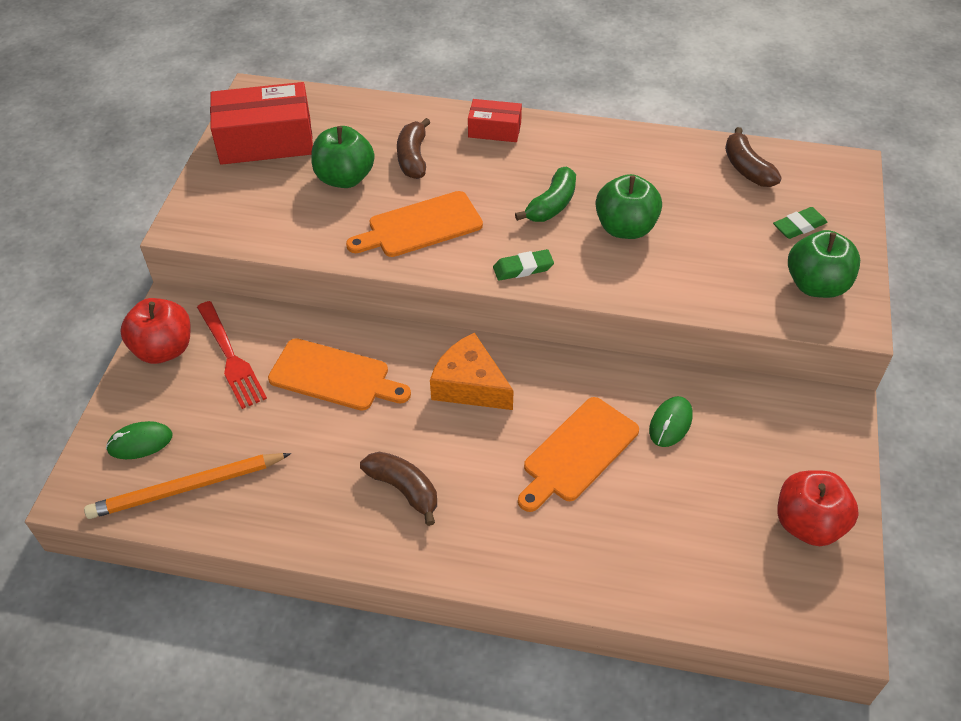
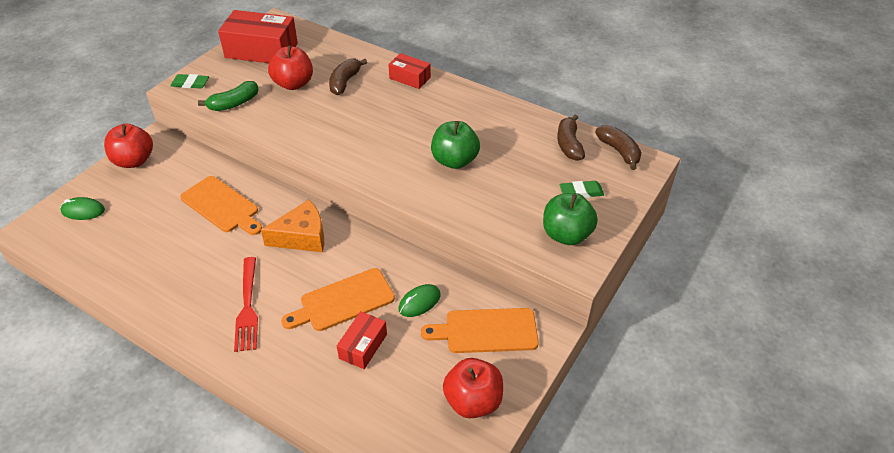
camera: 20 degrees right, 5 degrees down
(187, 488) = (90, 246): orange pencil -> none
(230, 357) = (168, 176): red fork -> red fork (247, 306)
(345, 178) = (293, 84): green apple -> red apple
(404, 489) = (216, 288): brown banana -> brown banana (619, 151)
(420, 226) = (319, 124): orange cutting board -> orange cutting board (486, 331)
(470, 385) = (302, 237): orange cheese -> orange cheese turned 105 degrees clockwise
(523, 268) = (367, 168): green eraser -> green eraser (190, 84)
(552, 205) = (415, 133): green banana -> green banana (234, 103)
(639, 501) = (363, 346): none -> red box

